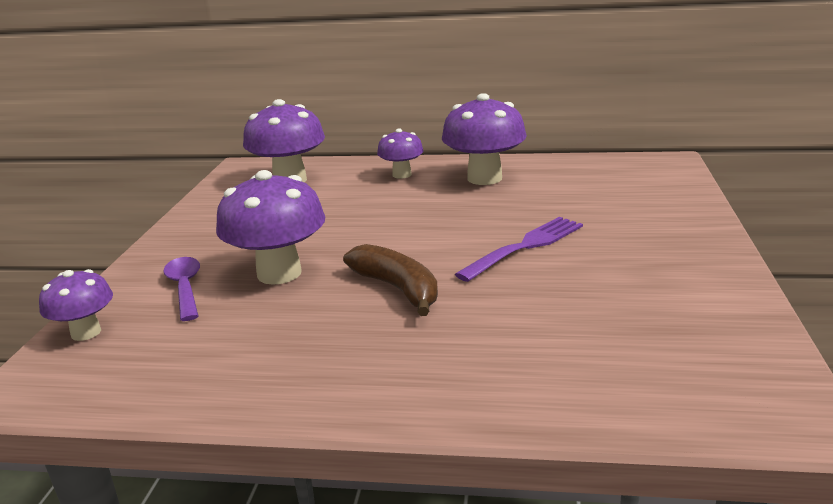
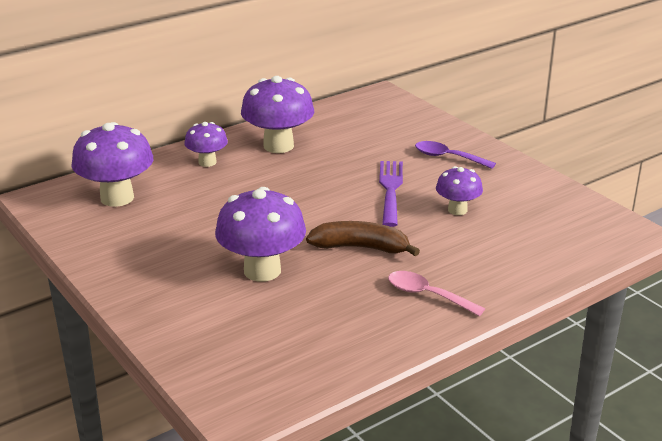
camera: 45 degrees left, 5 degrees up
(86, 332) = (203, 367): purple mushroom -> purple mushroom (457, 210)
(185, 288) = (211, 309): purple spoon -> purple spoon (448, 157)
(376, 365) = (427, 295): none -> pink spoon

